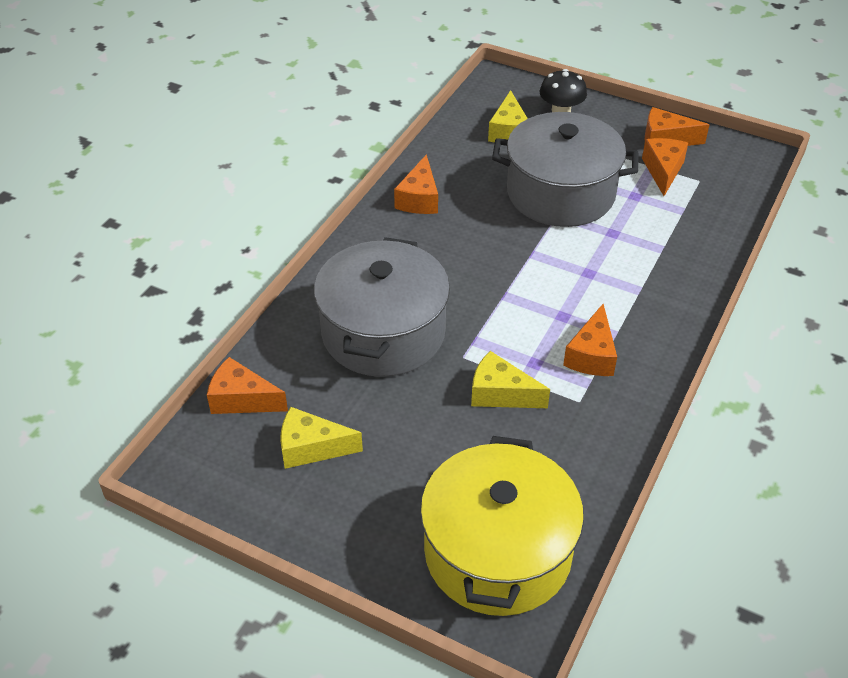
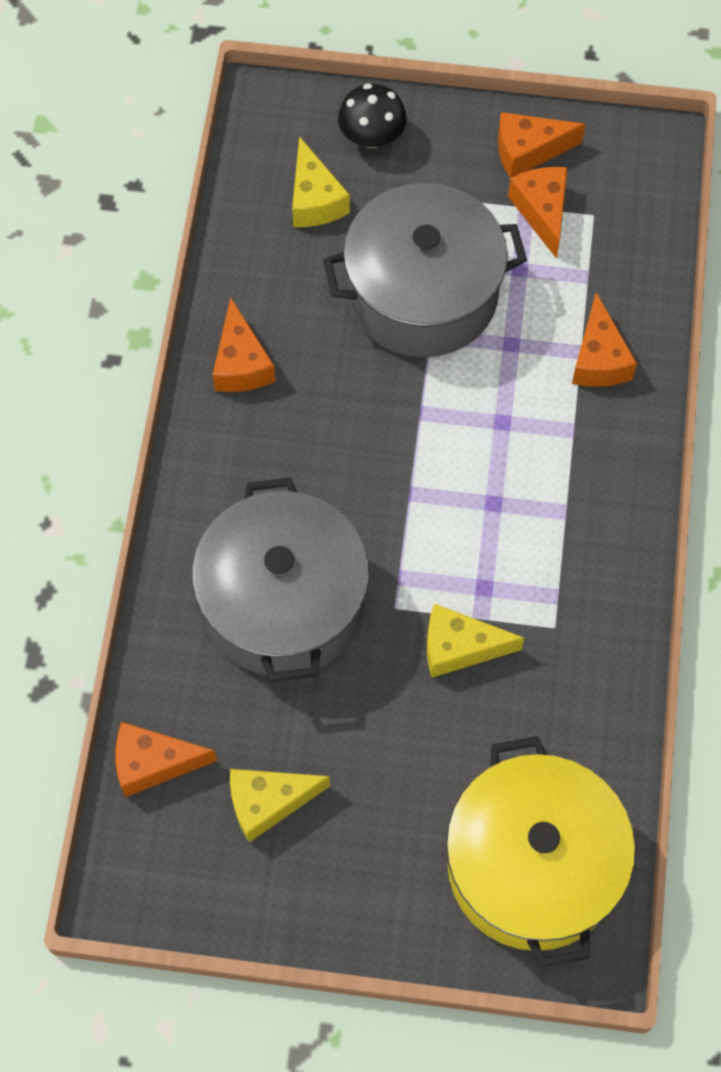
camera: 20 degrees left, 20 degrees up
(592, 355) = (547, 552): orange cheese -> orange cheese (598, 358)

